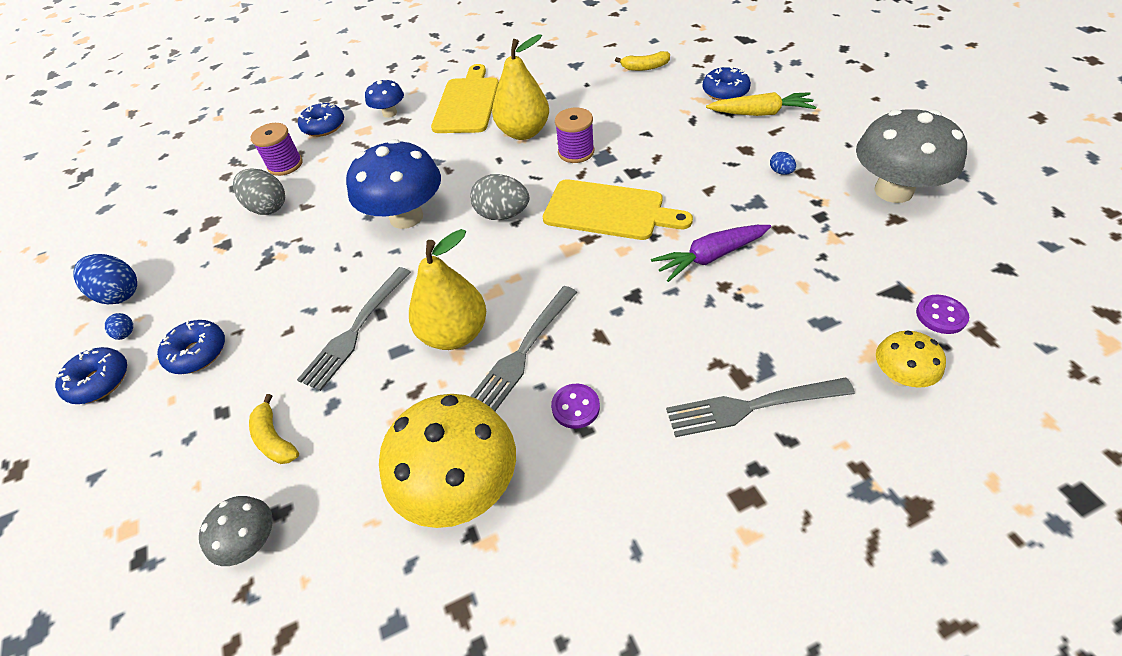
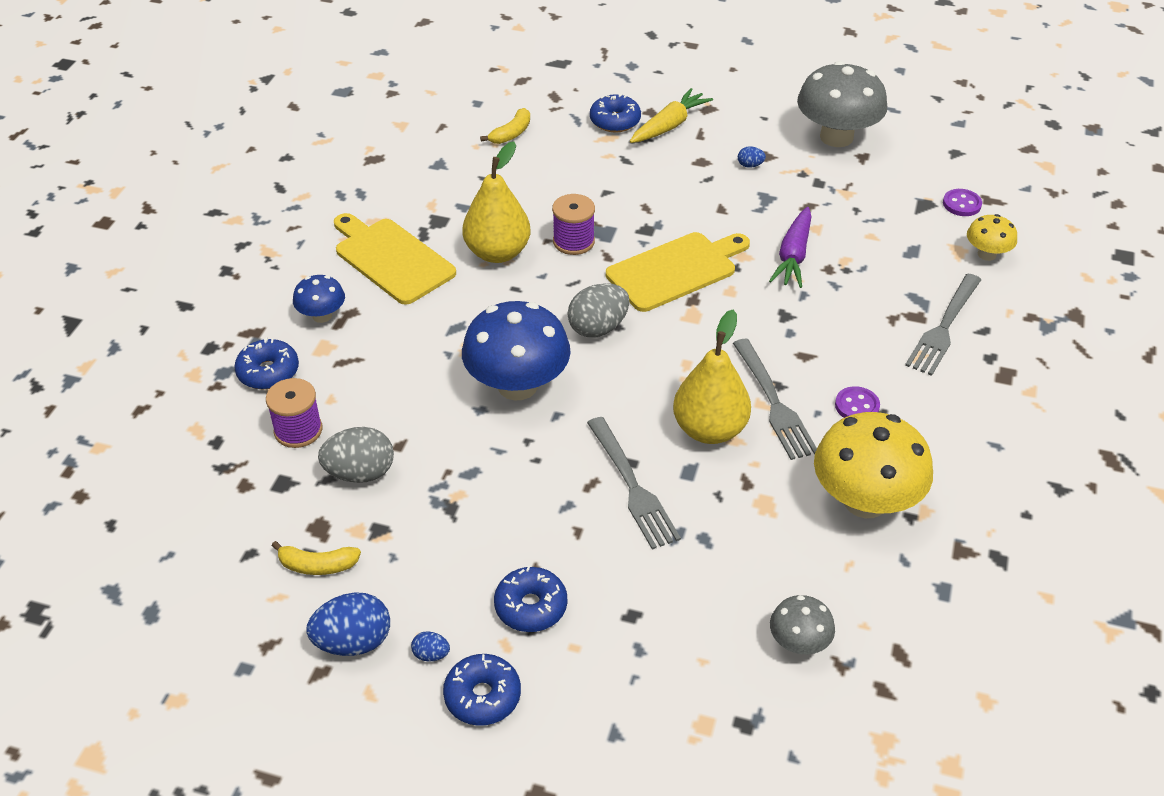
camera: 55 degrees left, 5 degrees down
(274, 439) = (704, 590): yellow banana -> yellow banana (317, 565)

